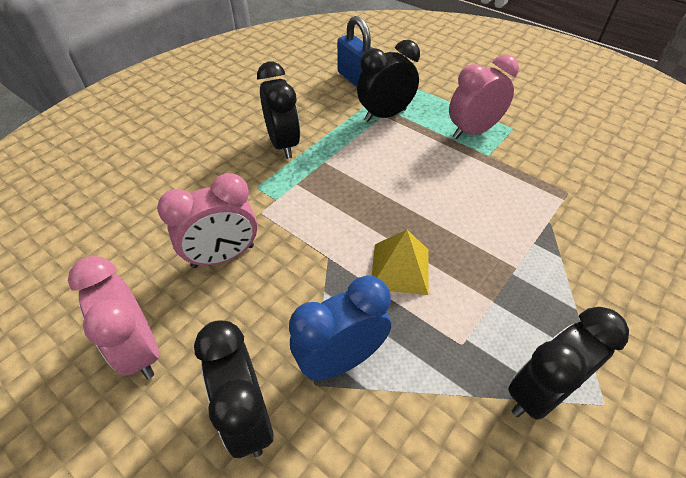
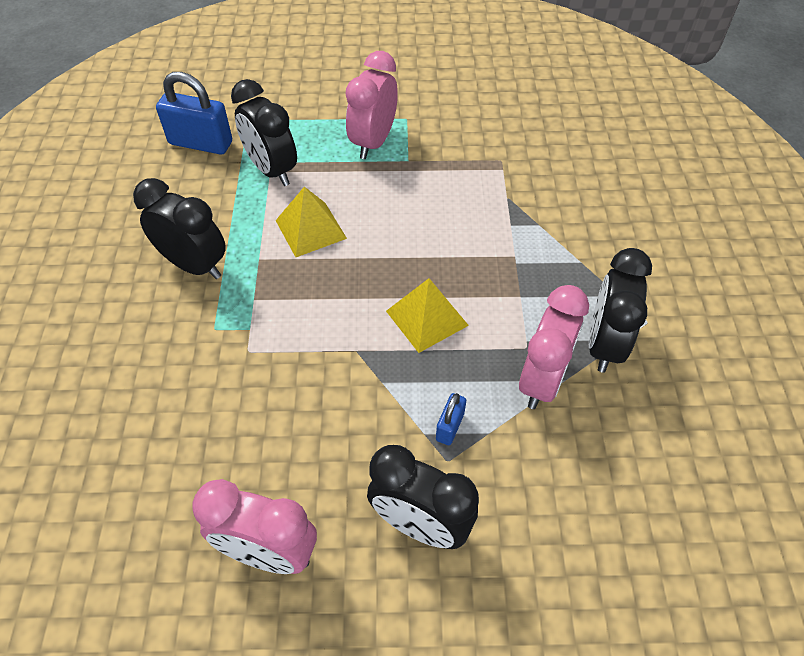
camera: 40 degrees left, 5 degrees up
(223, 256) = (256, 417): pink clock -> pink clock (542, 380)
(341, 360) = (450, 426): blue clock -> blue padlock
(375, 162) = (310, 229): none -> yellow pyramid
(385, 115) = (272, 170): black clock -> black clock turned 60 degrees counterclockwise

